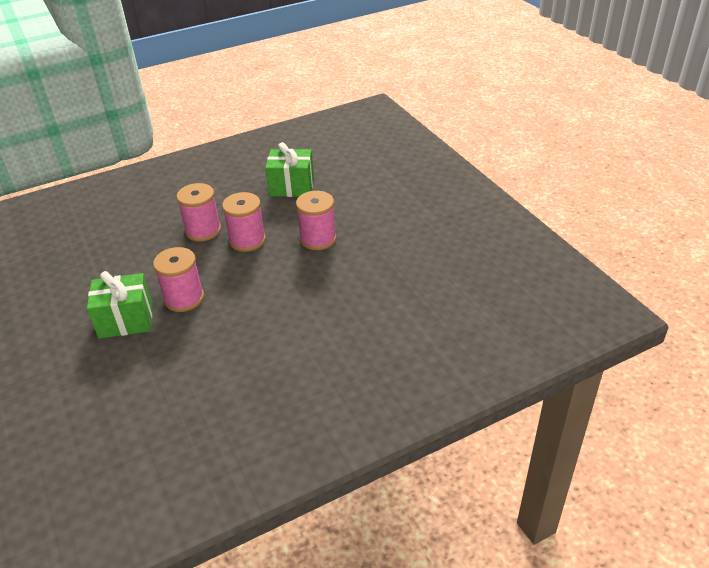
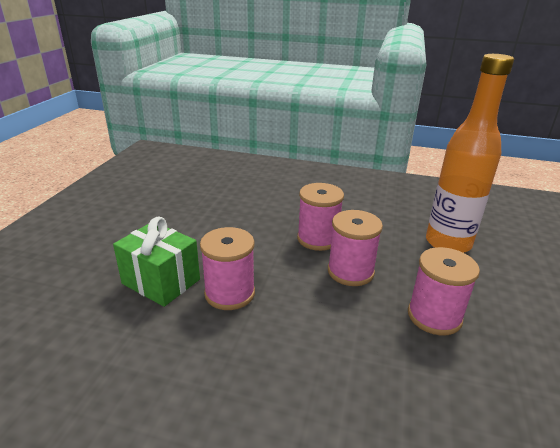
camera: 40 degrees right, 10 degrees down
(291, 187) = (448, 243): green gift -> orange bottle

